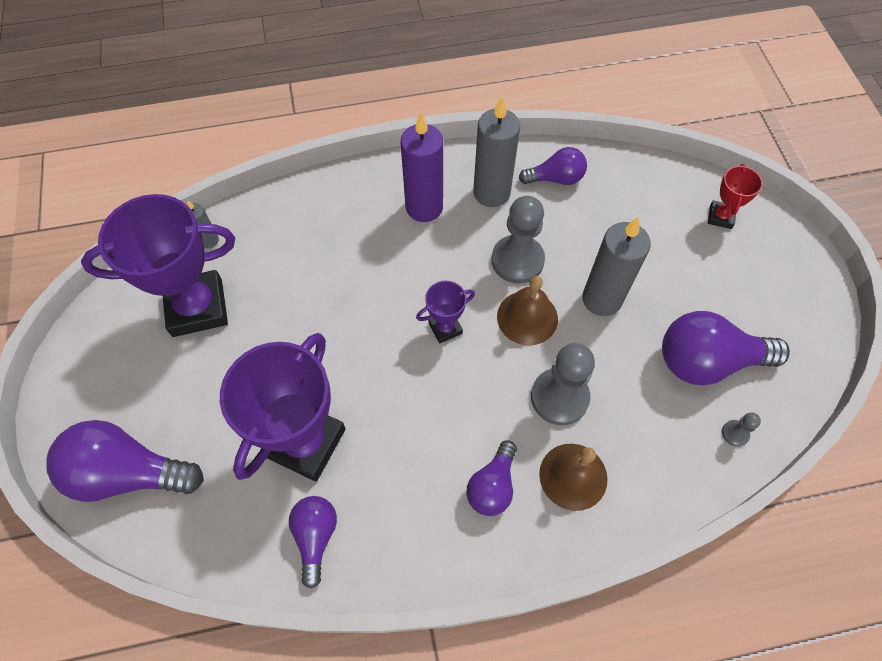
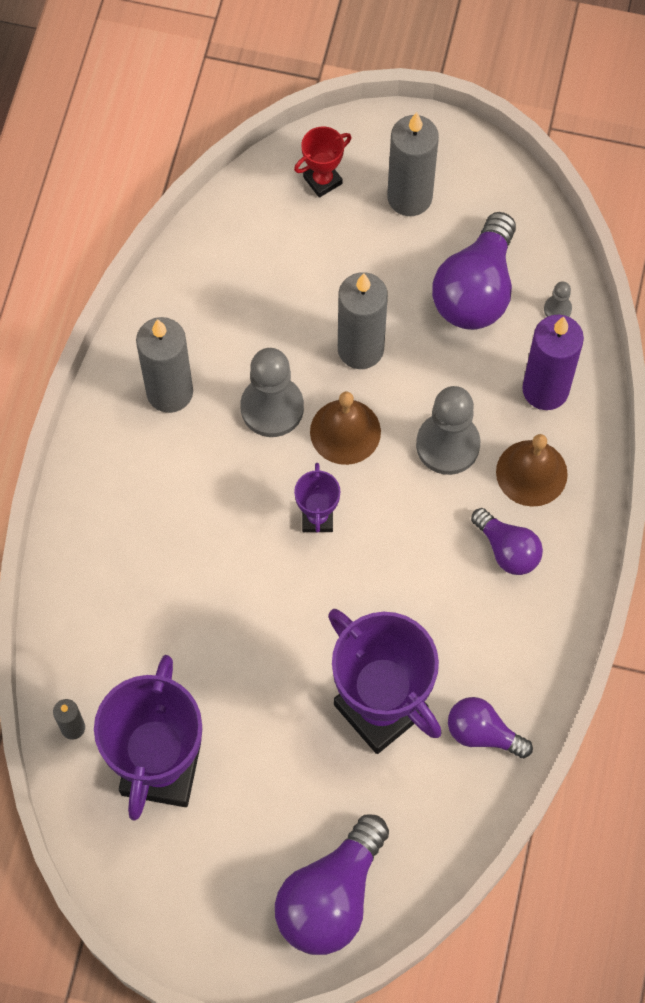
camera: 65 degrees left, 5 degrees up
(424, 207) = (151, 472): purple candle -> purple candle (545, 390)
(555, 178) = (186, 316): purple light bulb -> none
(720, 217) = (322, 180): red trophy -> red trophy turned 75 degrees counterclockwise
(751, 280) = (409, 197): none -> grey candle

